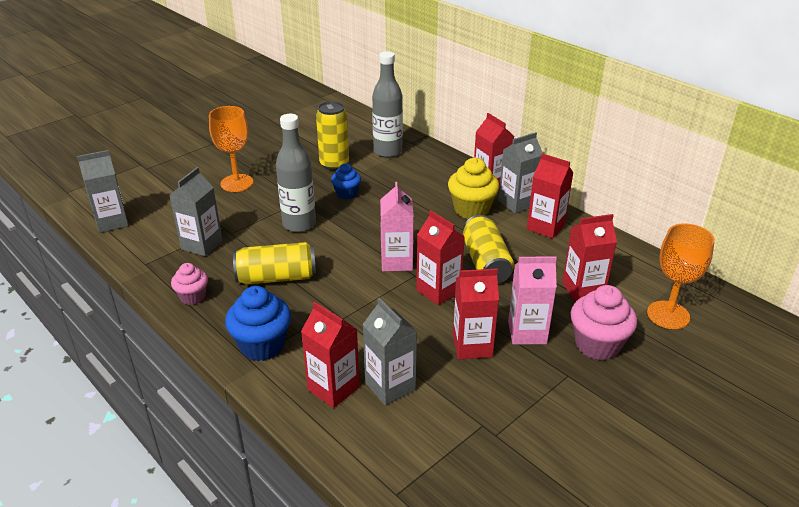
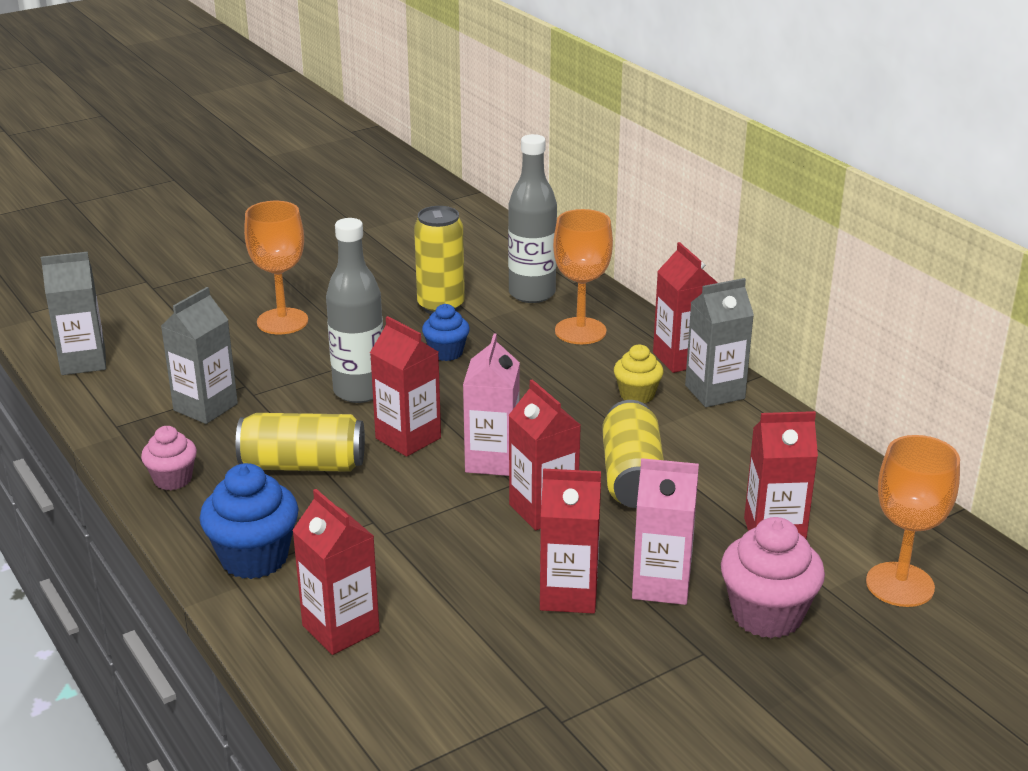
camera: 10 degrees right, 5 degrees down
(390, 386) = (425, 635): grey carton -> none
(424, 172) = (580, 331): none -> orange goblet
(471, 210) = (637, 395): yellow cupcake -> yellow cupcake, size x0.61
(545, 227) = (748, 432): red carton -> red carton (408, 438)

